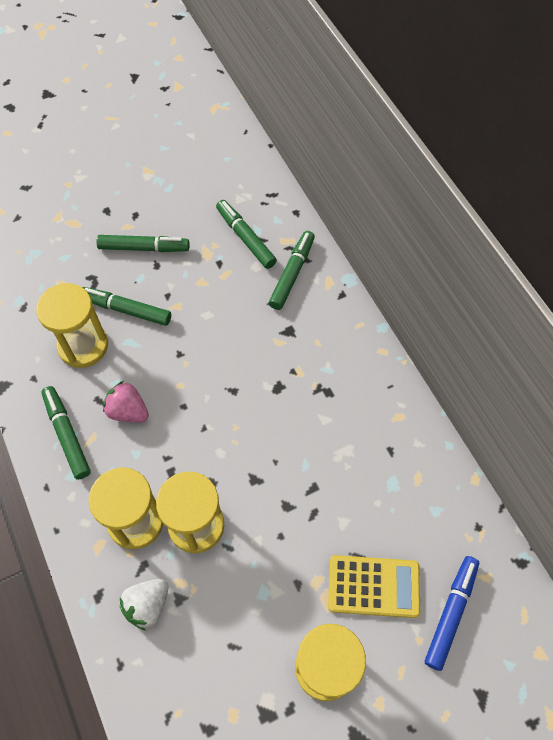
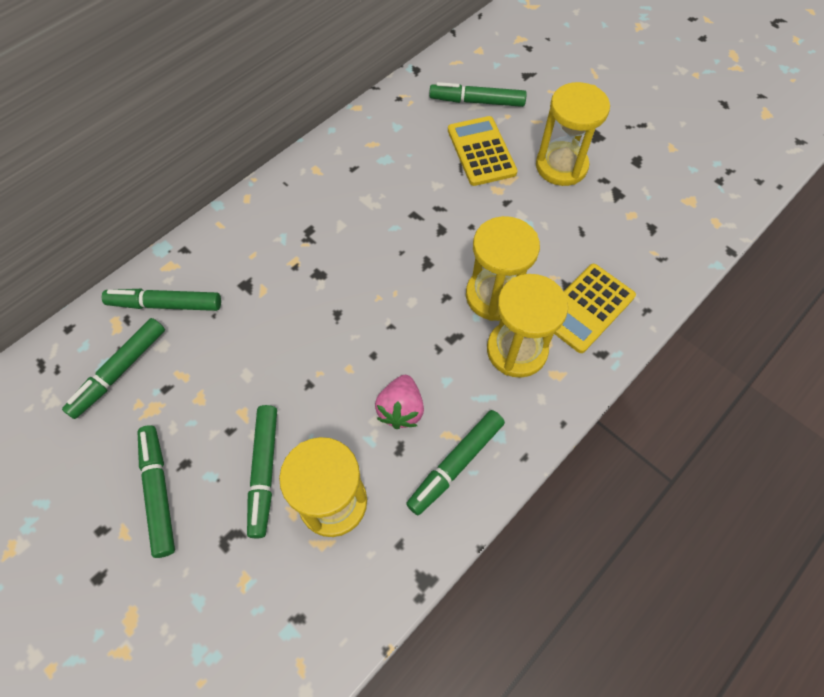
camera: 110 degrees left, 0 degrees up
(147, 605) = (586, 308): white strawberry -> yellow calculator
(450, 613) = (477, 101): blue marker -> green marker

